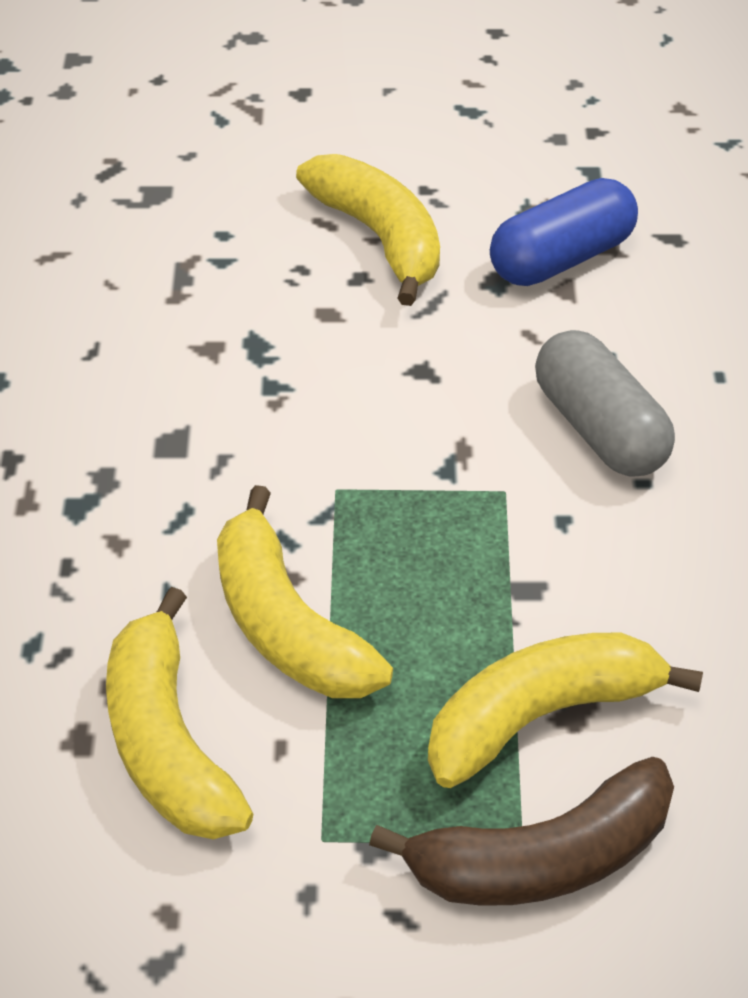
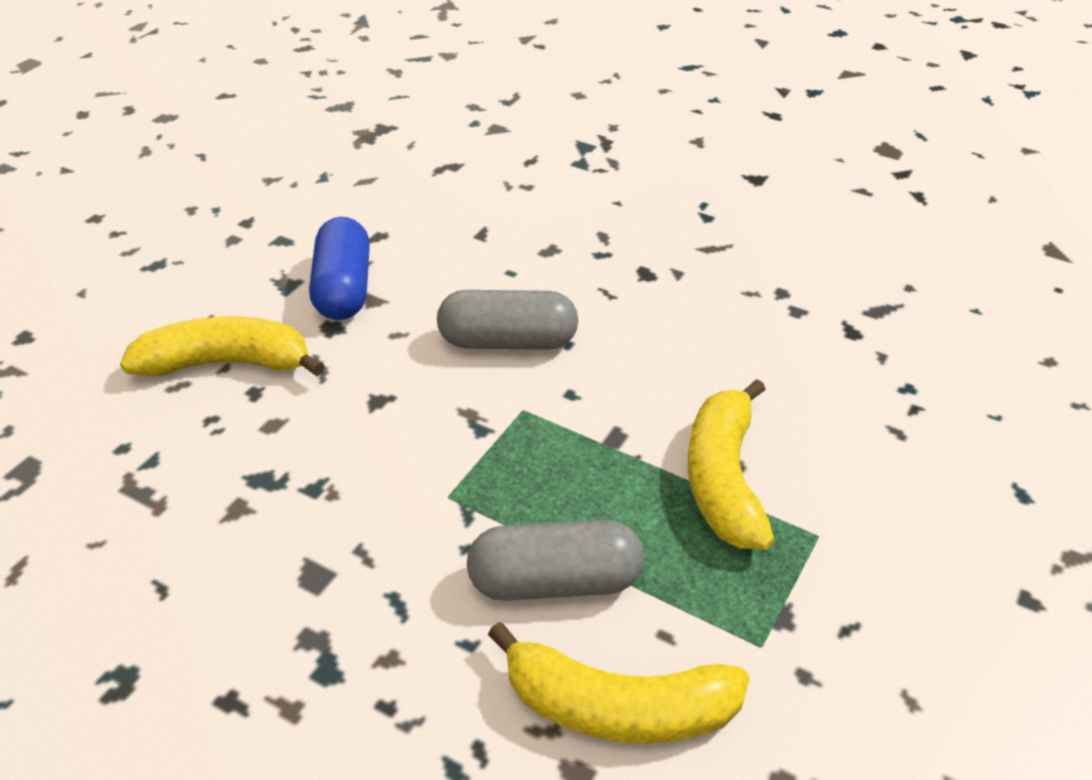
camera: 60 degrees left, 5 degrees down
(287, 625) = (555, 581): yellow banana -> grey capsule
(542, 858) = (837, 530): brown banana -> none

